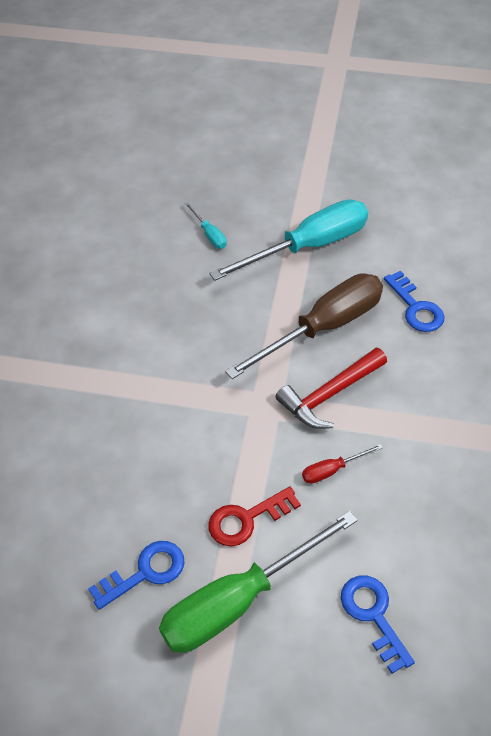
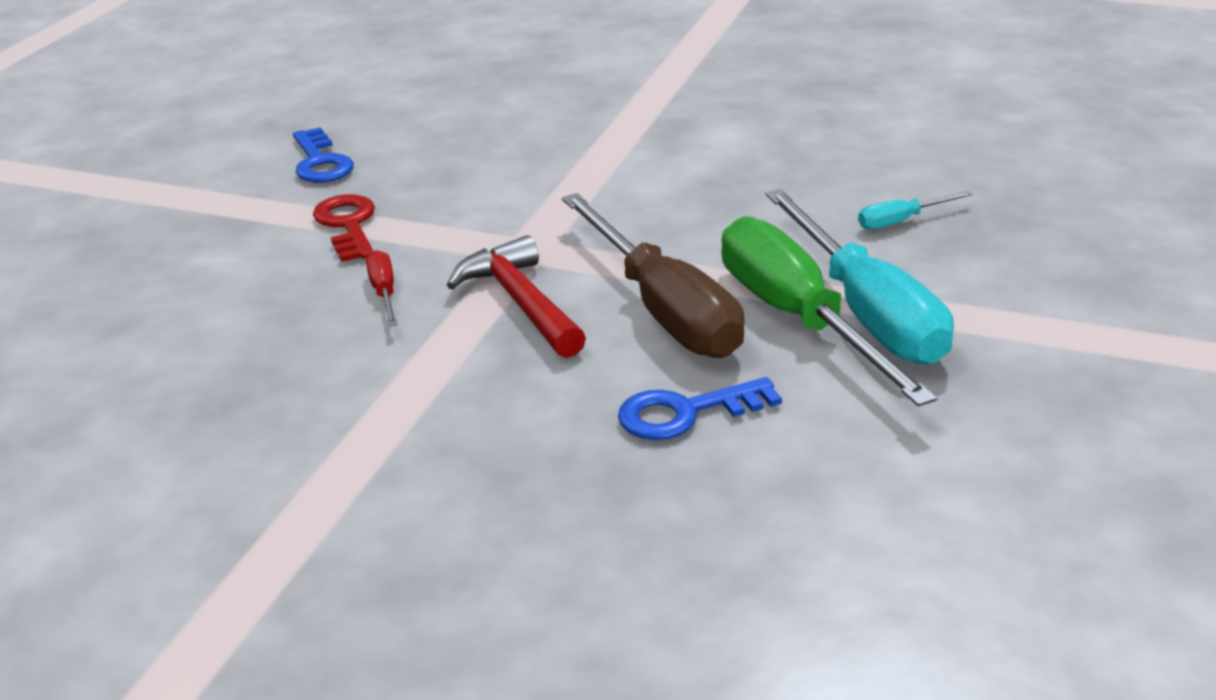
camera: 100 degrees right, 20 degrees down
(239, 600) = (242, 215): green screwdriver -> green screwdriver (798, 319)
(373, 615) = (148, 302): blue key -> none

